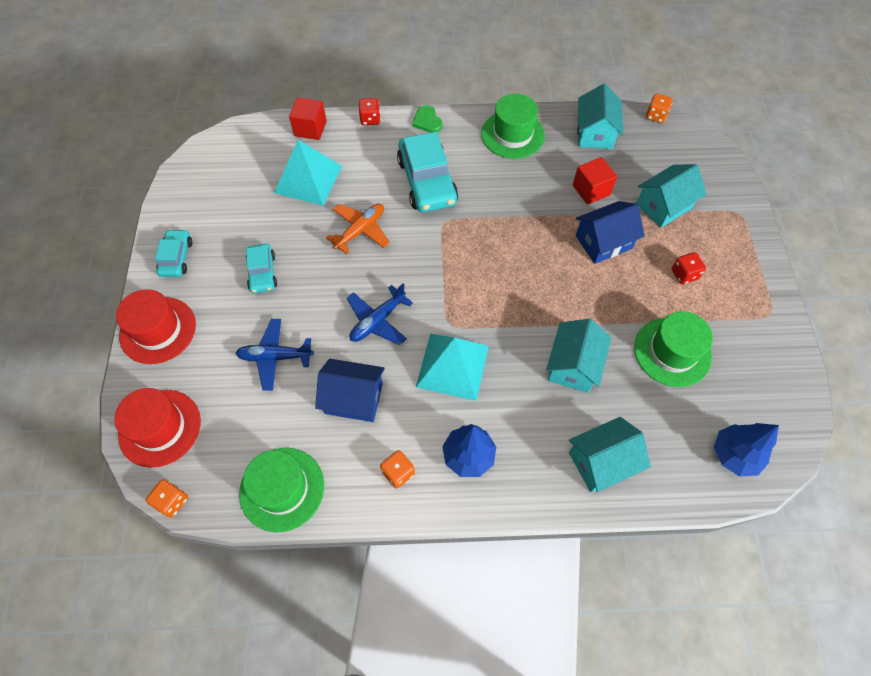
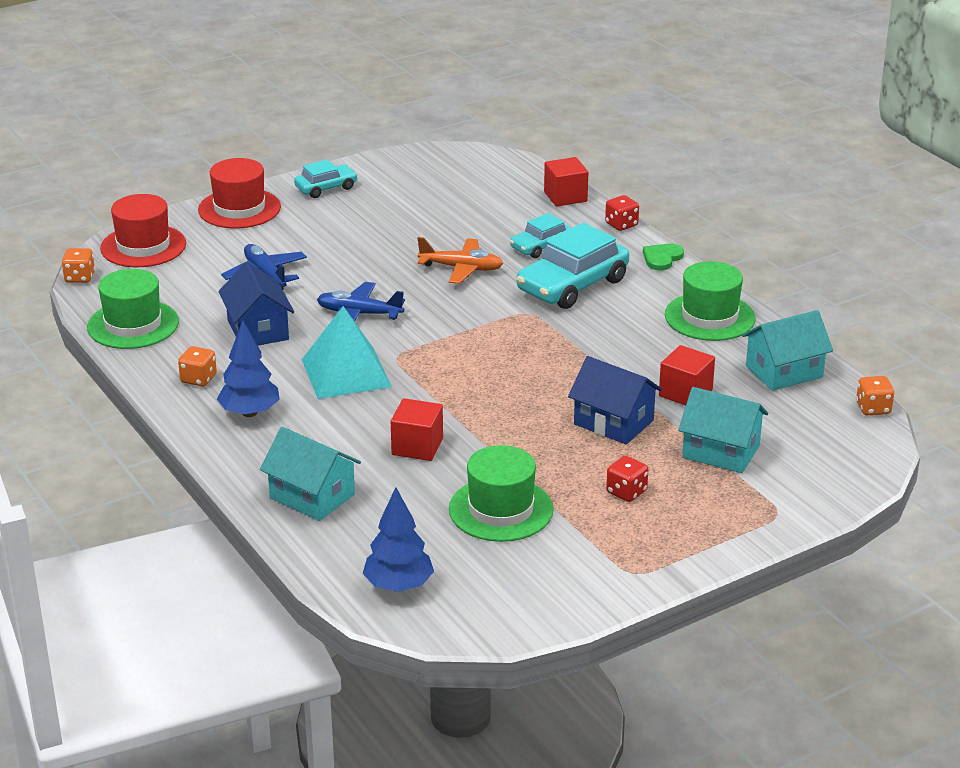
camera: 60 degrees right, 30 degrees down
(262, 273) = (353, 235): turquoise car -> turquoise car (541, 246)
(308, 179) = (496, 219): turquoise pyramid -> none
(573, 365) = (417, 446): turquoise house -> red cube

